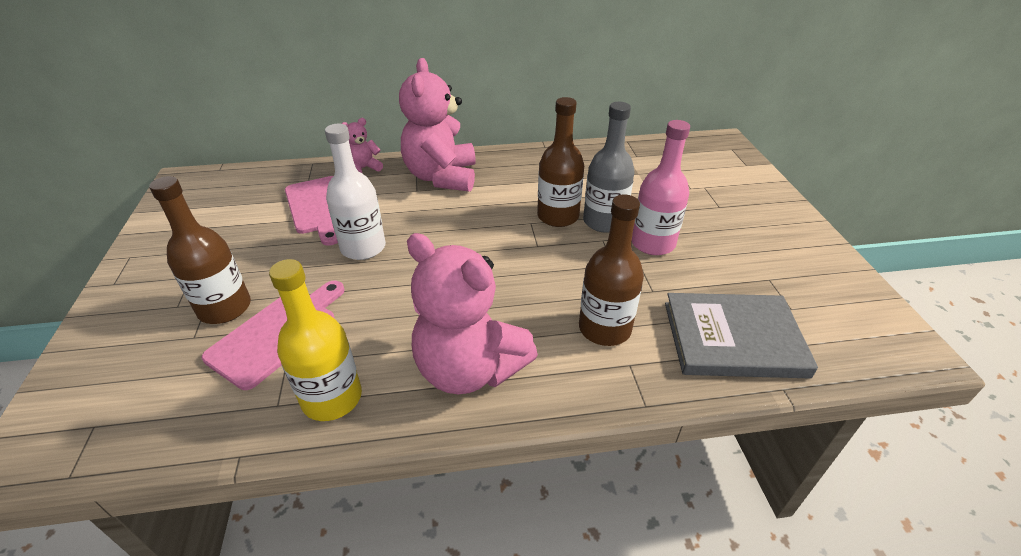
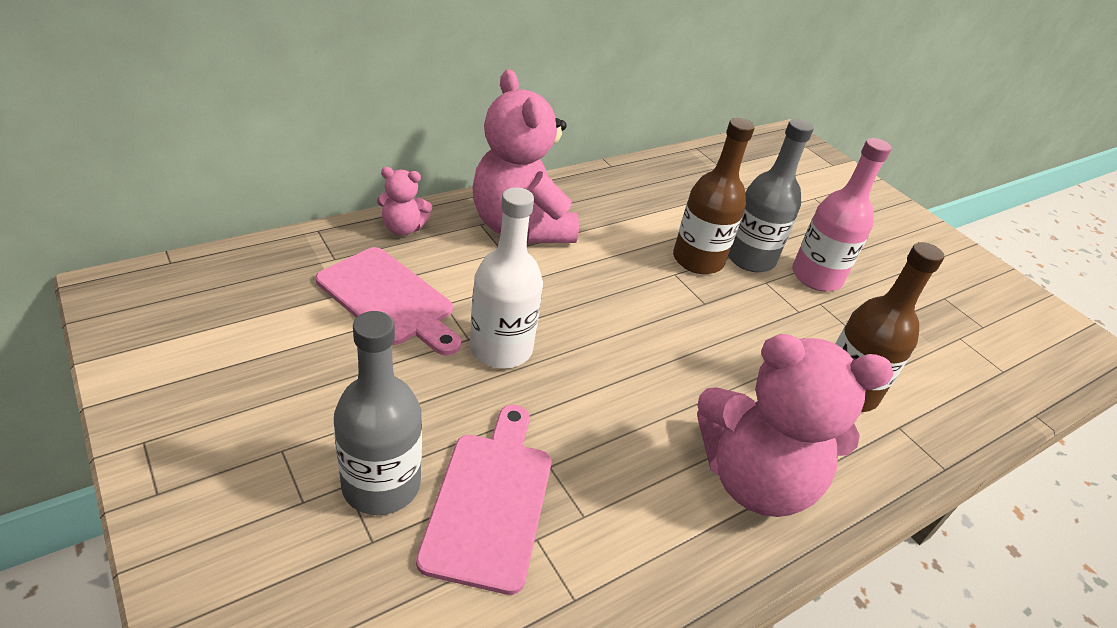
camera: 30 degrees left, 0 degrees up
(225, 308) = (381, 484): brown bottle -> grey bottle
(332, 398) = (634, 567): yellow bottle -> none
(363, 168) = (403, 228): pink teddy bear -> pink teddy bear turned 120 degrees counterclockwise
(733, 339) = (962, 372): grey book -> none

